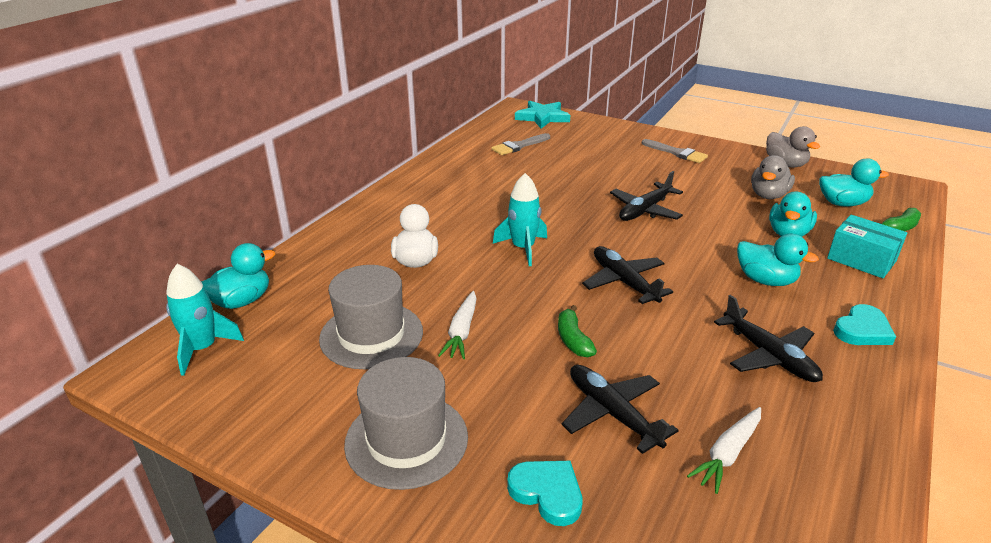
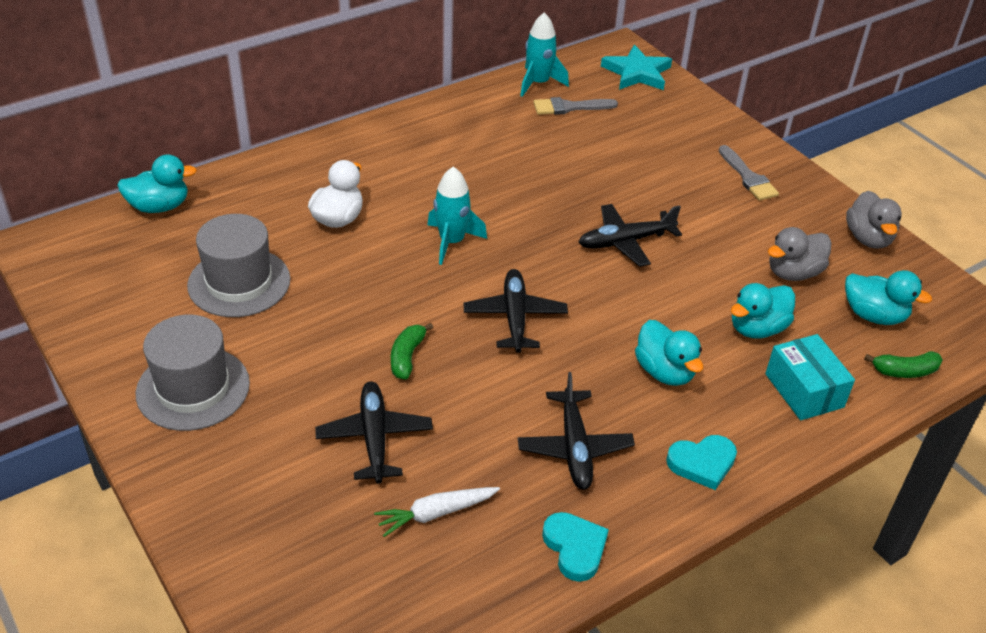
camera: 25 degrees right, 10 degrees up
(203, 349) = (100, 243): turquoise rocket -> turquoise rocket (538, 83)
(462, 331) = (317, 309): white carrot -> none
(547, 493) = (261, 477): turquoise heart -> turquoise heart (575, 548)

